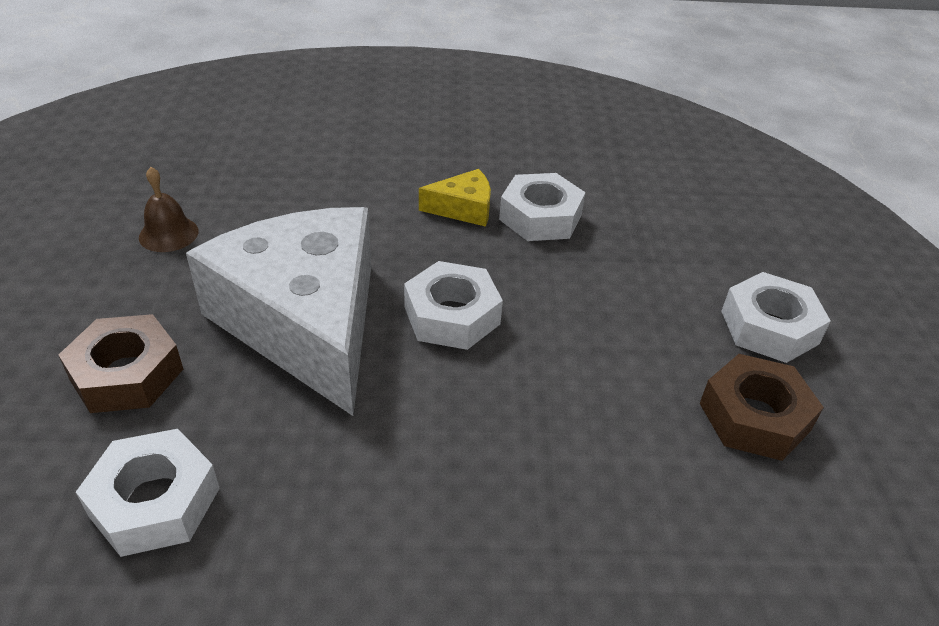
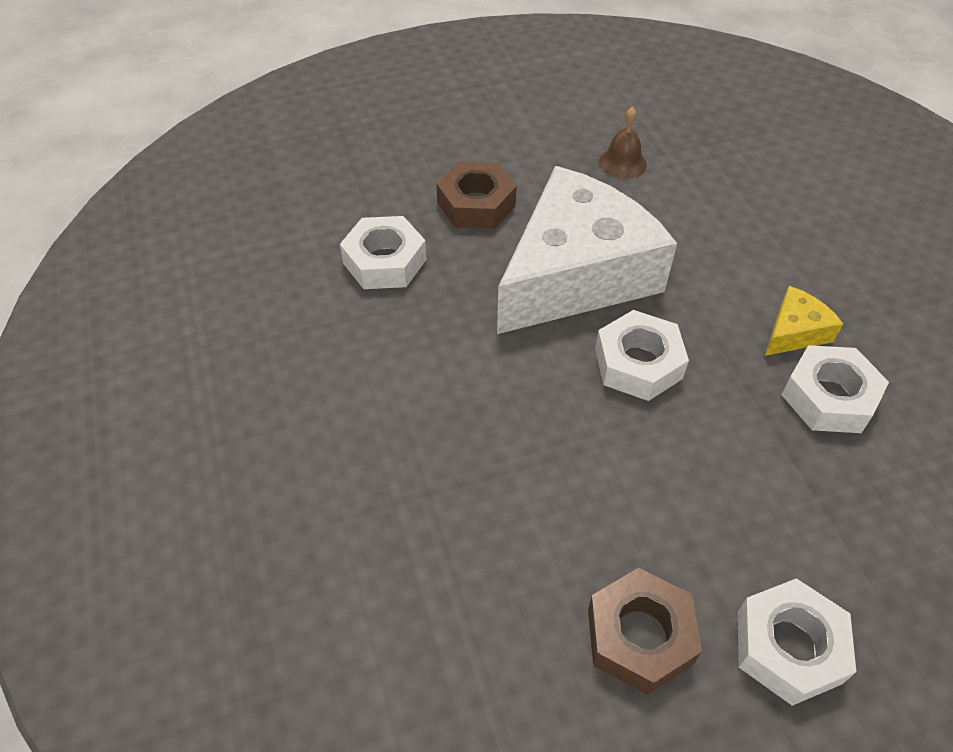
camera: 75 degrees right, 10 degrees up
(463, 208) = (794, 332): yellow cheese -> yellow cheese turned 105 degrees counterclockwise

